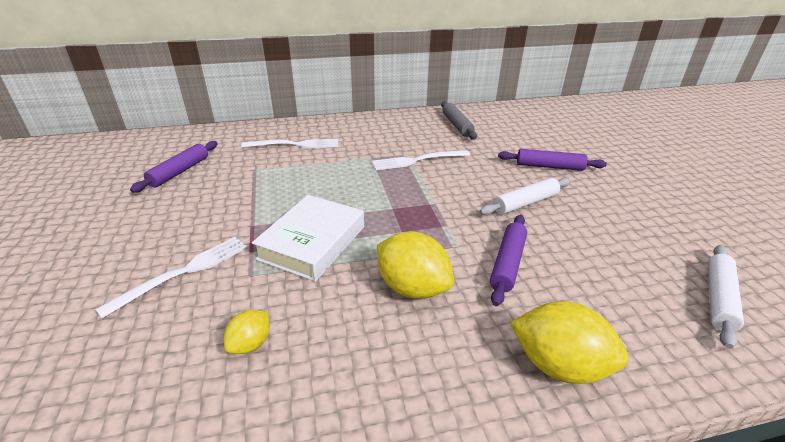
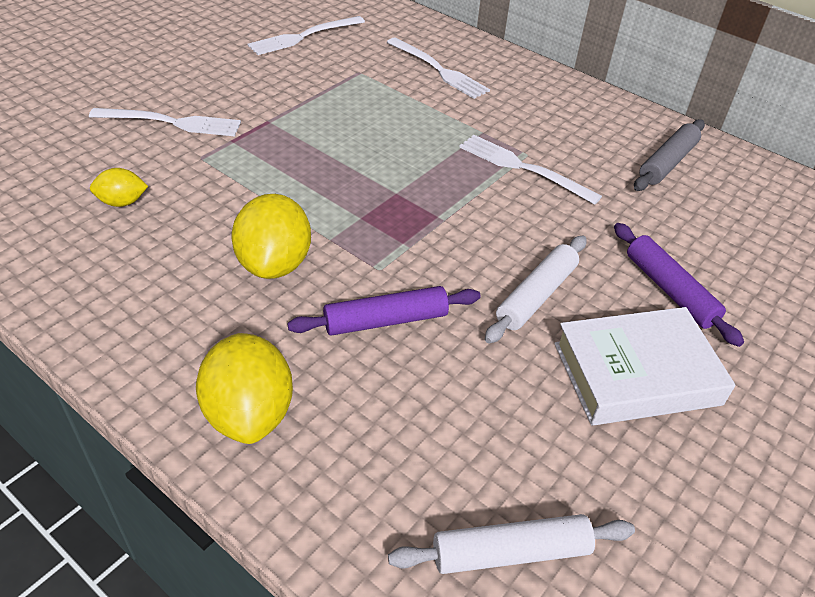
camera: 50 degrees right, 10 degrees up
(179, 172) = (303, 36): purple rolling pin -> white fork
(312, 243) = (280, 169): white book -> white book (636, 374)
(525, 203) = (536, 296): white rolling pin -> white rolling pin turned 75 degrees counterclockwise

